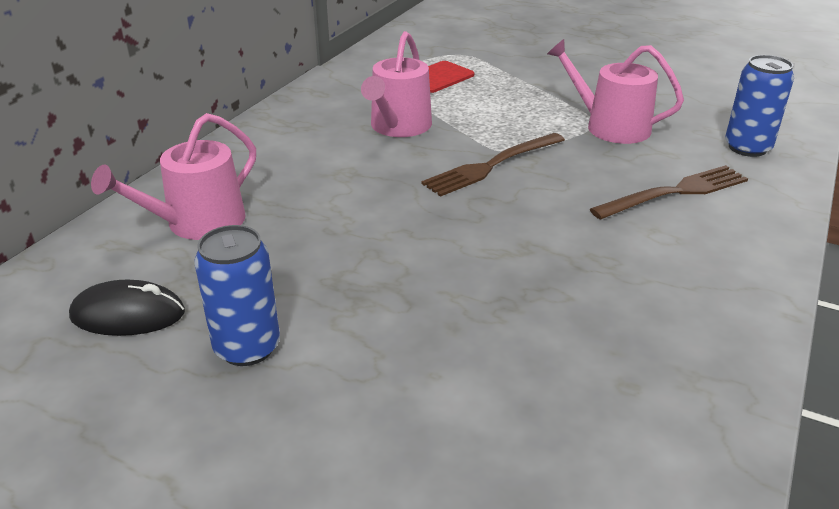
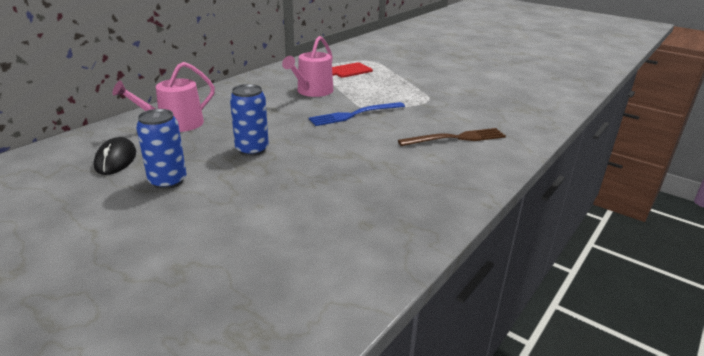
camera: 10 degrees right, 5 degrees down
(128, 314) = (116, 160): black mouse -> black mouse turned 75 degrees clockwise
(491, 166) = (354, 114): brown fork -> blue fork
(610, 127) = (438, 103): pink watering can -> none
(747, 148) = (517, 121): blue can -> blue can (252, 149)

